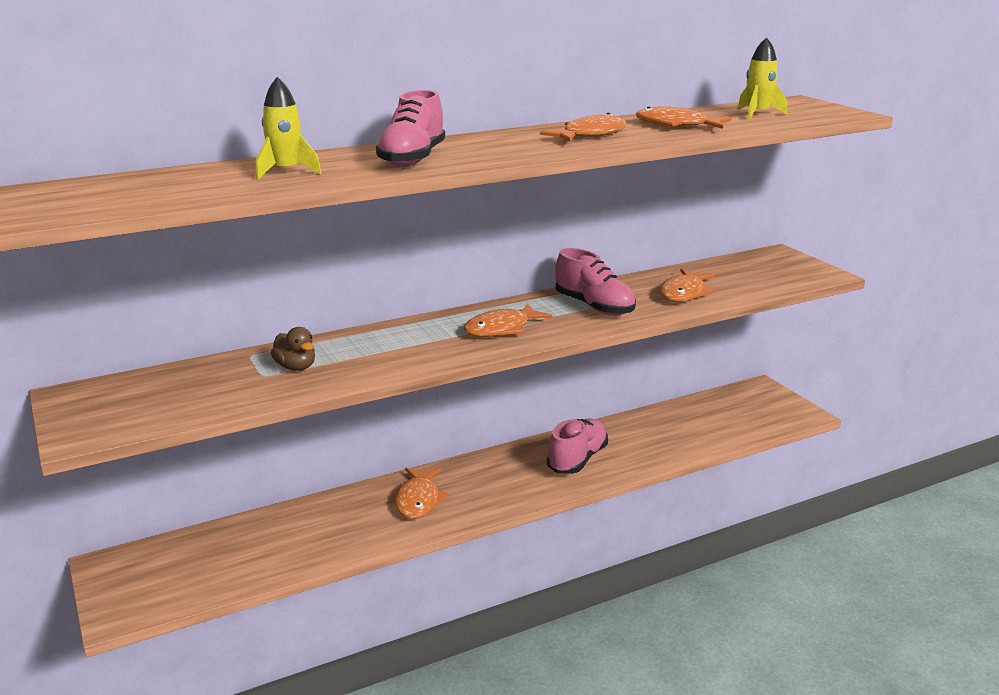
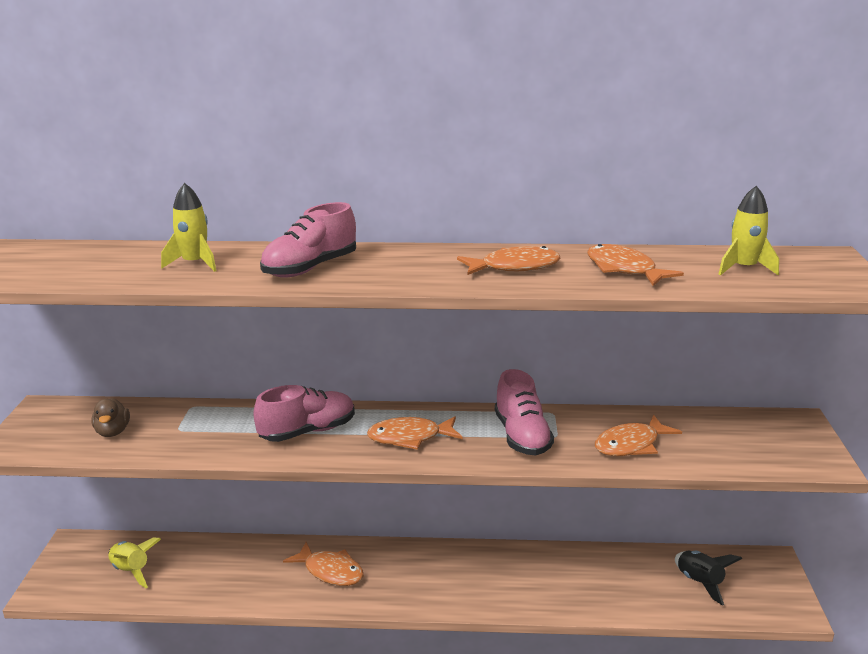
camera: 30 degrees right, 0 degrees up
(206, 565) = (131, 571): none -> yellow rocket
(296, 367) = (208, 429): brown duck -> brown duck (112, 432)
(418, 500) = (330, 571): orange fish -> orange fish turned 90 degrees counterclockwise
(577, 460) = (502, 580): pink shoe -> pink shoe (307, 432)
(726, 416) = (700, 583): none -> black rocket

